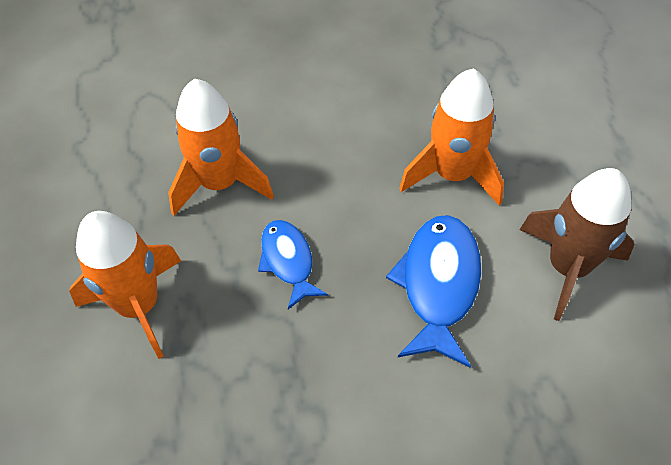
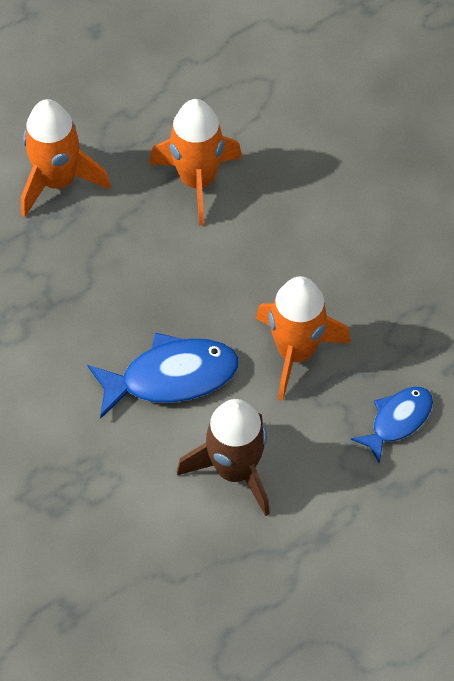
camera: 65 degrees right, 5 degrees up
(288, 261) = (144, 262): blue fish -> blue fish (397, 420)

